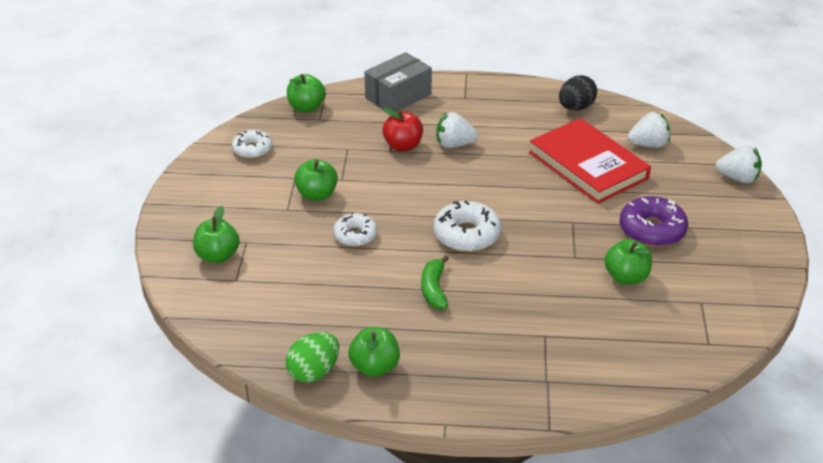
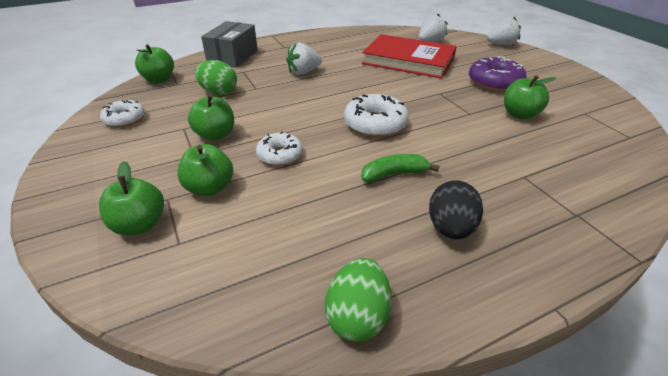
camera: 30 degrees left, 0 degrees up
(351, 144) = (218, 92): none -> green egg
(375, 367) = (418, 275): green apple -> green apple (210, 188)
(403, 146) = (264, 83): red apple -> none
(434, 289) = (394, 174): green banana -> green banana turned 105 degrees clockwise
(576, 108) = (364, 36): black egg -> black egg (450, 228)

